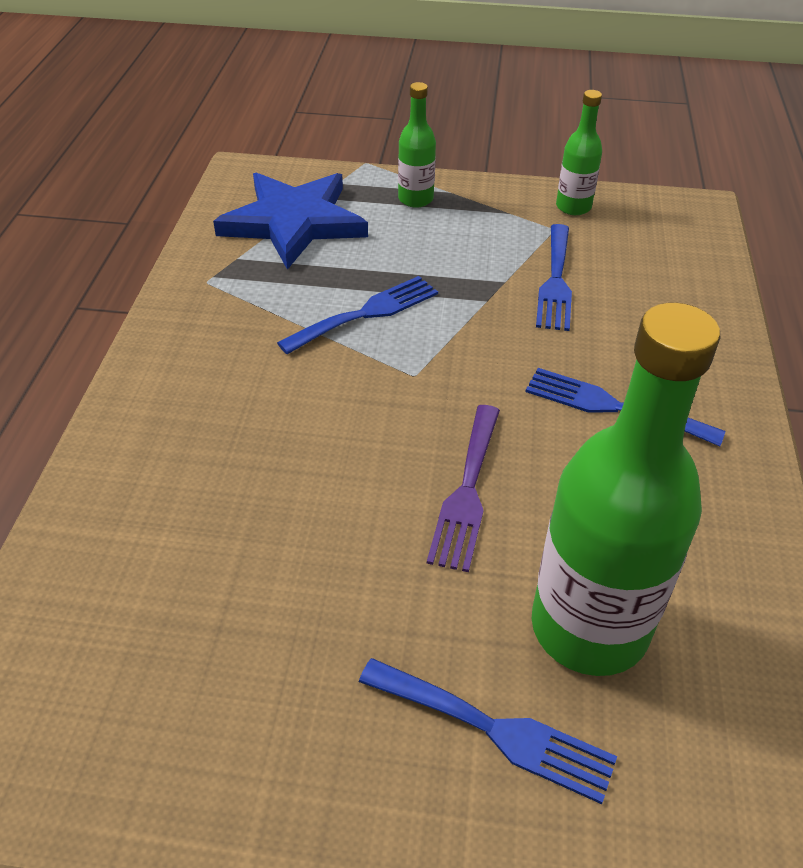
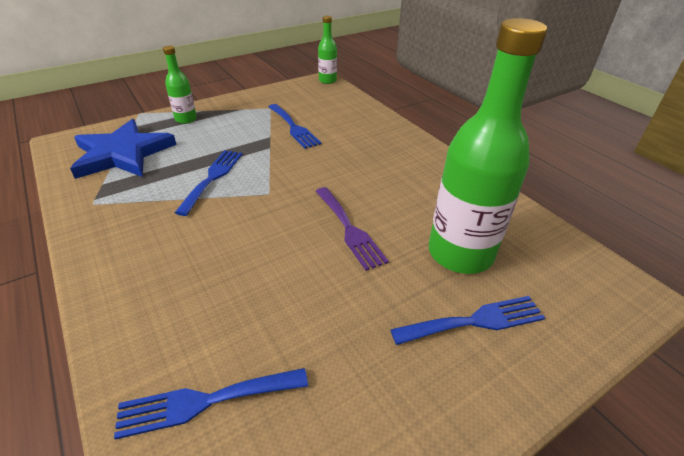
camera: 40 degrees left, 5 degrees down
(573, 207) = (269, 97): green bottle -> green bottle (327, 80)
(613, 407) = (372, 164): blue fork -> blue fork (205, 401)

